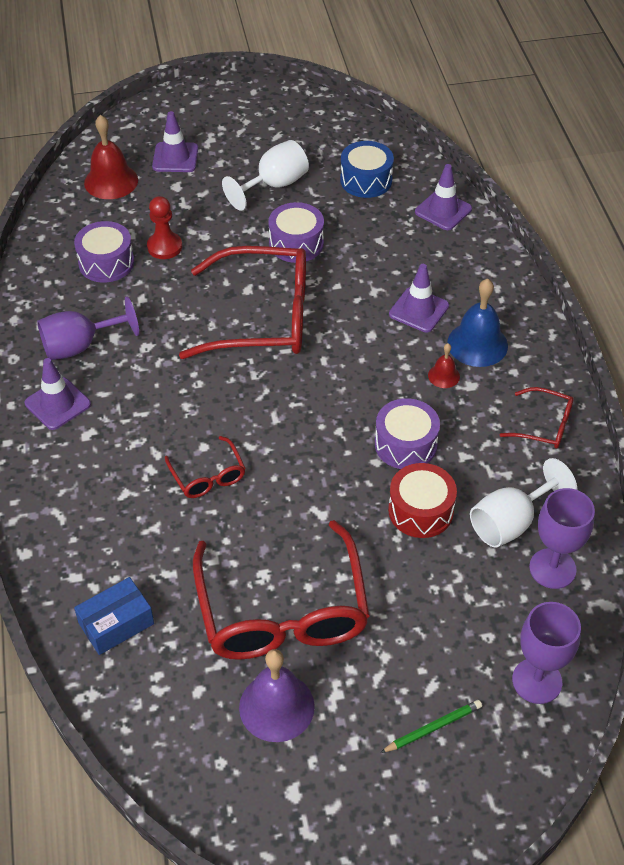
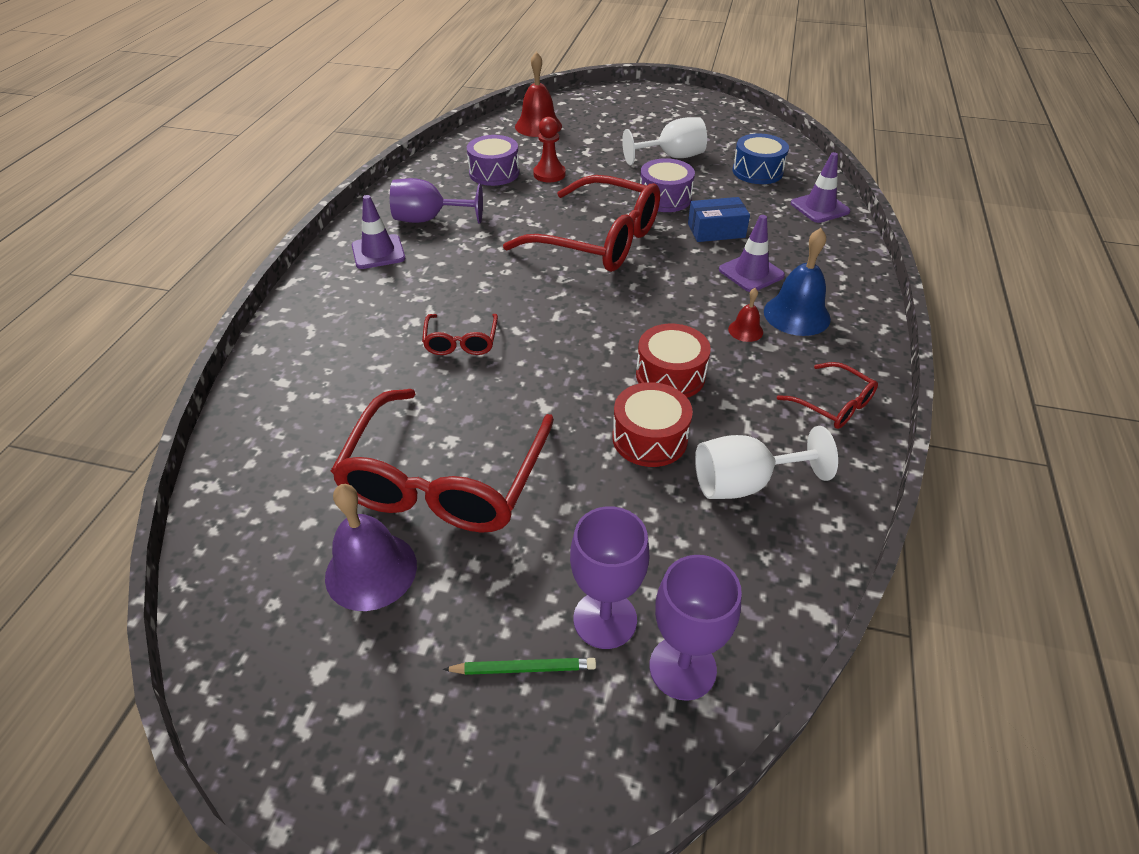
camera: 25 degrees right, 5 degrees down
(116, 623) = (284, 433): blue box -> blue box (716, 230)
(175, 158) = (600, 123): purple traffic cone -> none
(405, 444) = (670, 375): purple drum -> red drum
(552, 568) = (769, 548): purple goblet -> purple goblet (605, 619)

